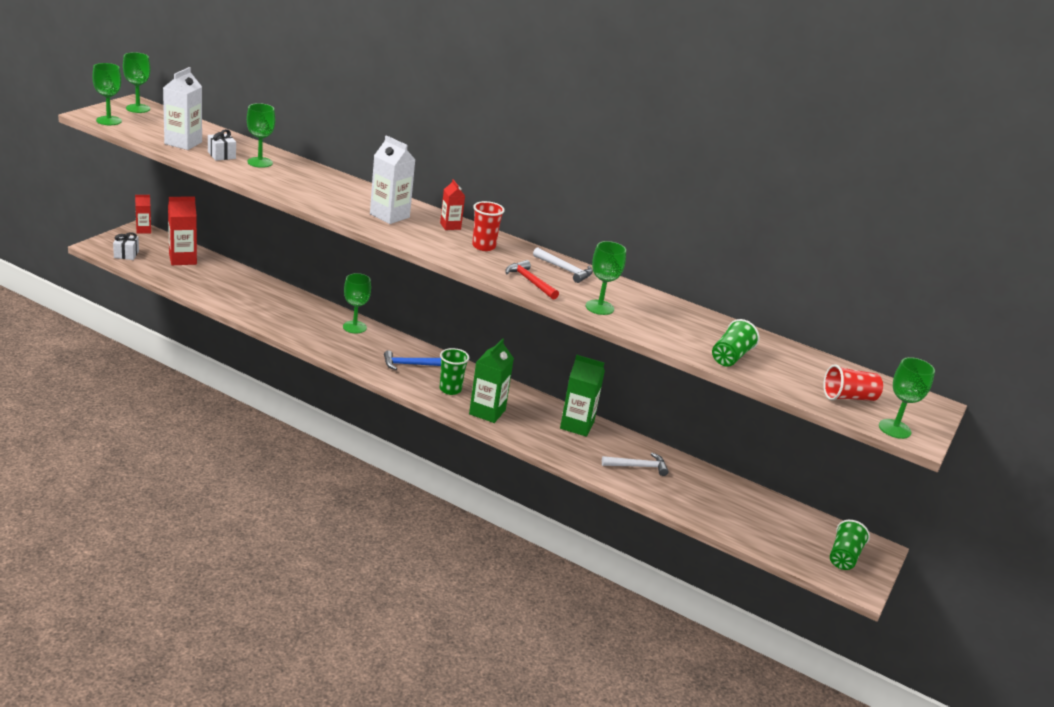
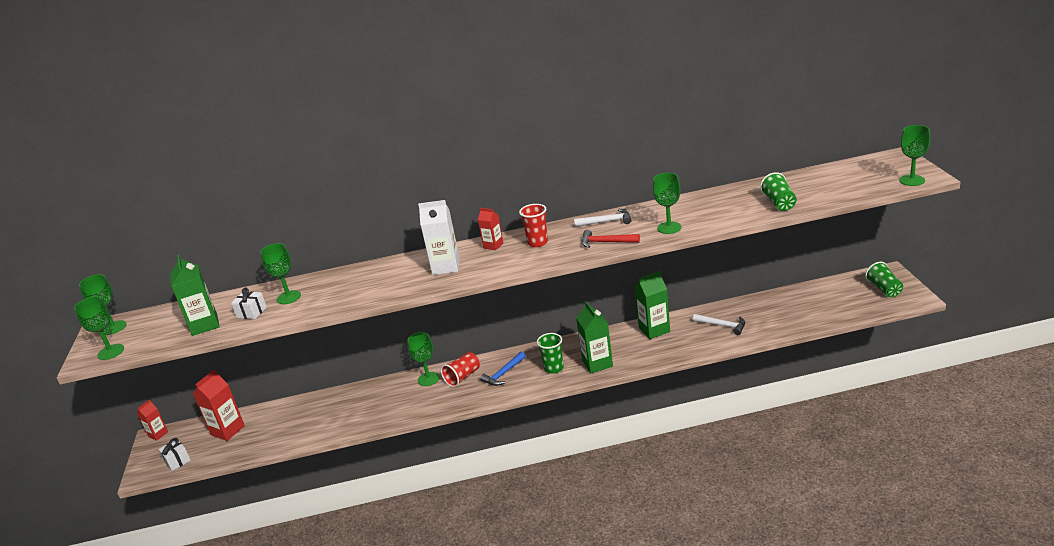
camera: 30 degrees left, 0 degrees up
(183, 143) = (205, 325): white carton -> green carton
(638, 466) = (722, 325): white hammer -> white hammer turned 75 degrees clockwise
(848, 397) = (864, 181): red cup -> red cup (463, 377)

